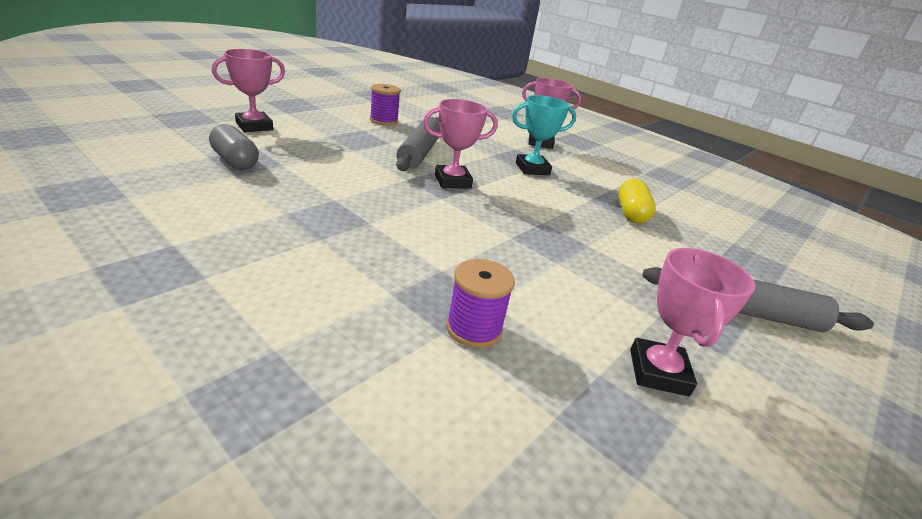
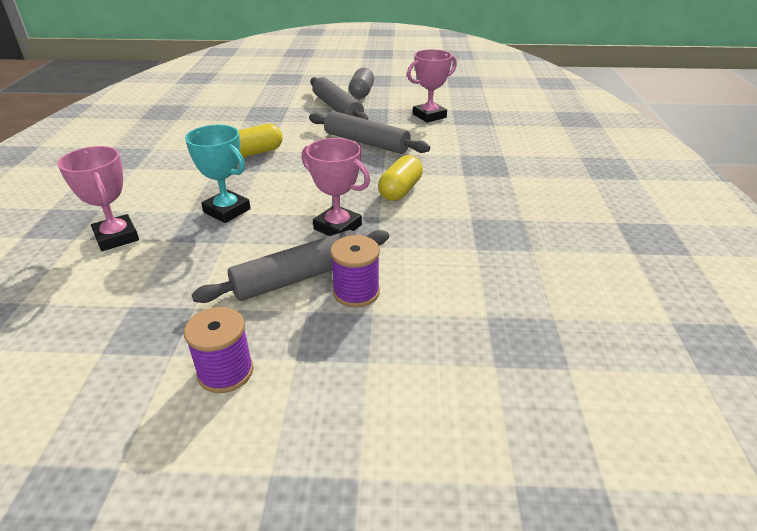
camera: 125 degrees left, 5 degrees up
(235, 161) = (540, 343): grey capsule -> grey capsule (361, 93)
(254, 126) = (459, 437): pink trophy -> none
(465, 225) = (400, 190): none -> yellow capsule
(474, 328) = (486, 151): purple spool -> purple spool (356, 292)
(600, 268) = (366, 142): none -> grey rolling pin

